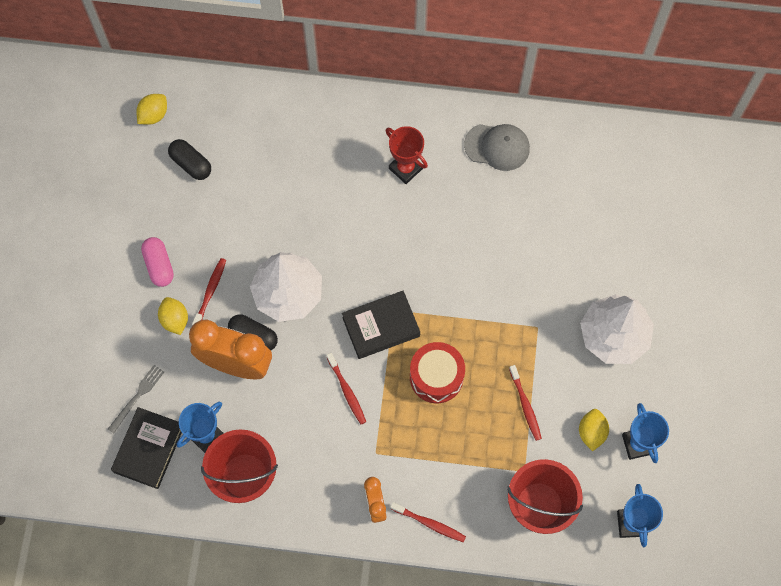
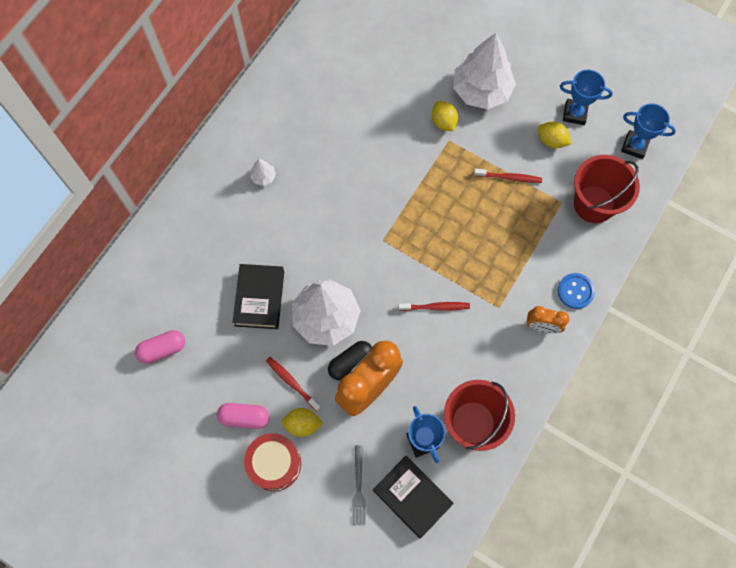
camera: 65 degrees left, 0 degrees up
(137, 397) = (358, 488): grey fork -> grey fork turned 150 degrees counterclockwise
(153, 115) = (96, 362): yellow lemon -> yellow lemon (443, 122)
(191, 164) = (162, 349): black capsule -> pink capsule
(381, 327) = (392, 256): black book -> black book (259, 298)
(405, 168) = (263, 177): red trophy -> white tree
(429, 523) = (575, 291): red toothbrush -> blue button
(436, 377) = (455, 232): red drum -> red drum (274, 464)
(497, 147) = (282, 101): grey cap -> none

